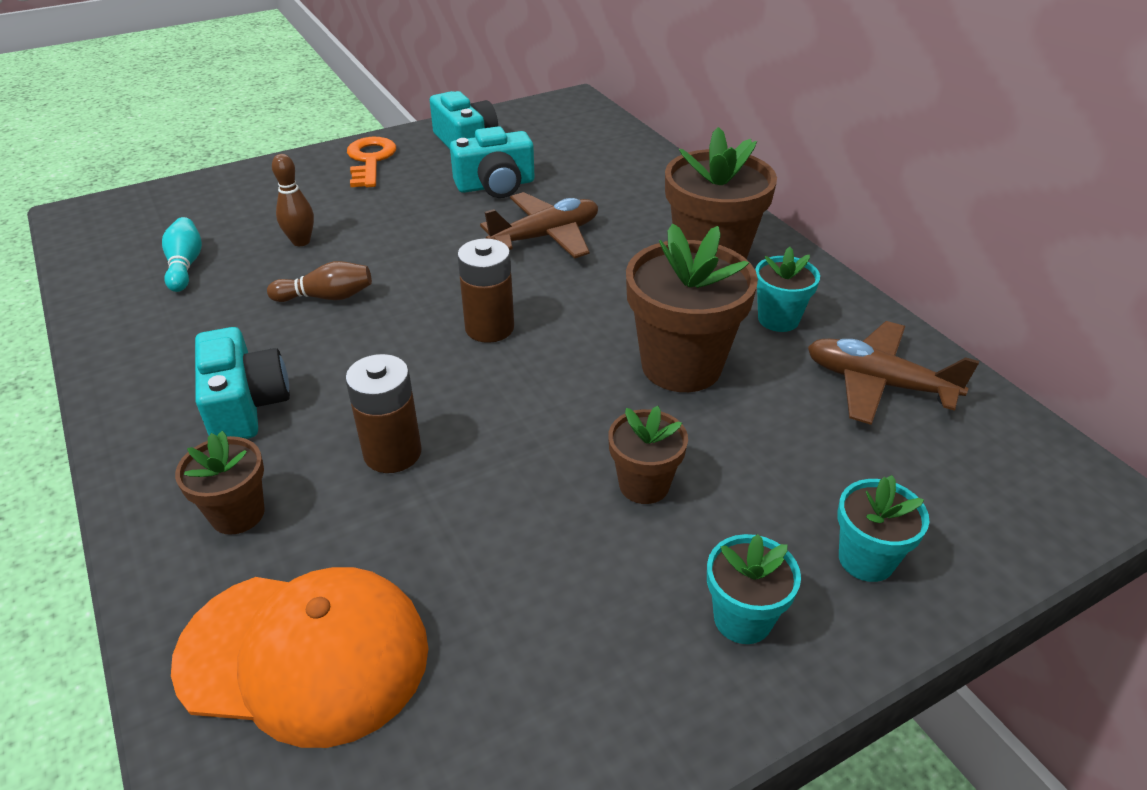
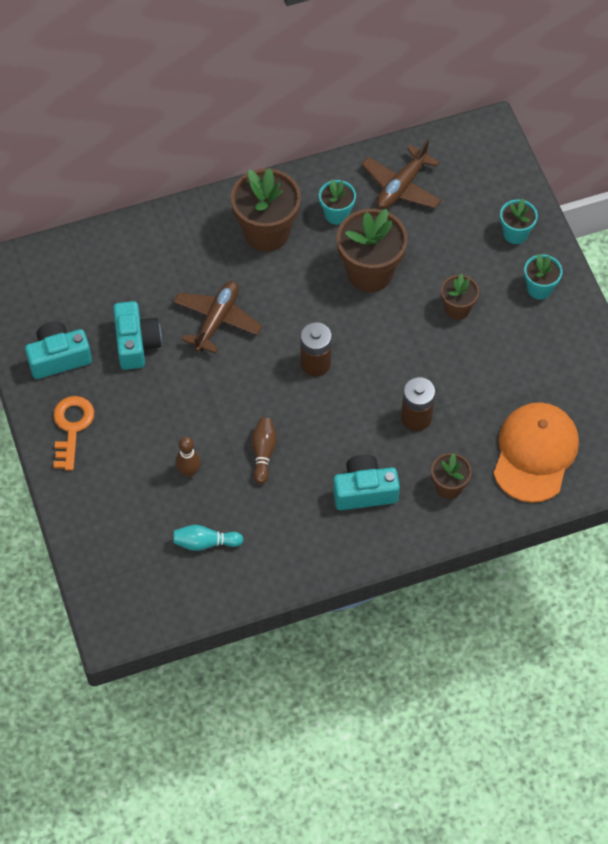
camera: 80 degrees left, 20 degrees up
(370, 160) = (71, 427): orange key -> orange key turned 90 degrees clockwise
(546, 236) = (217, 320): brown plane -> brown plane turned 45 degrees clockwise

